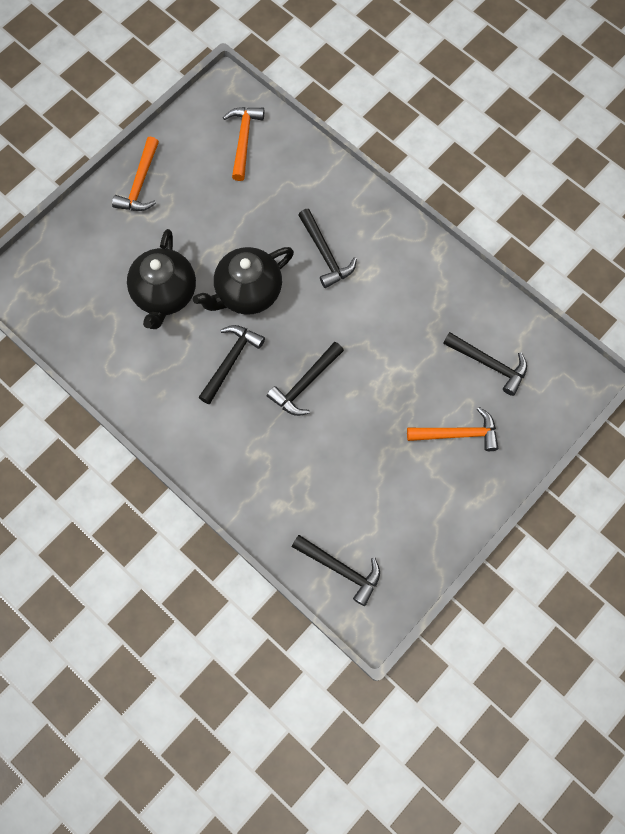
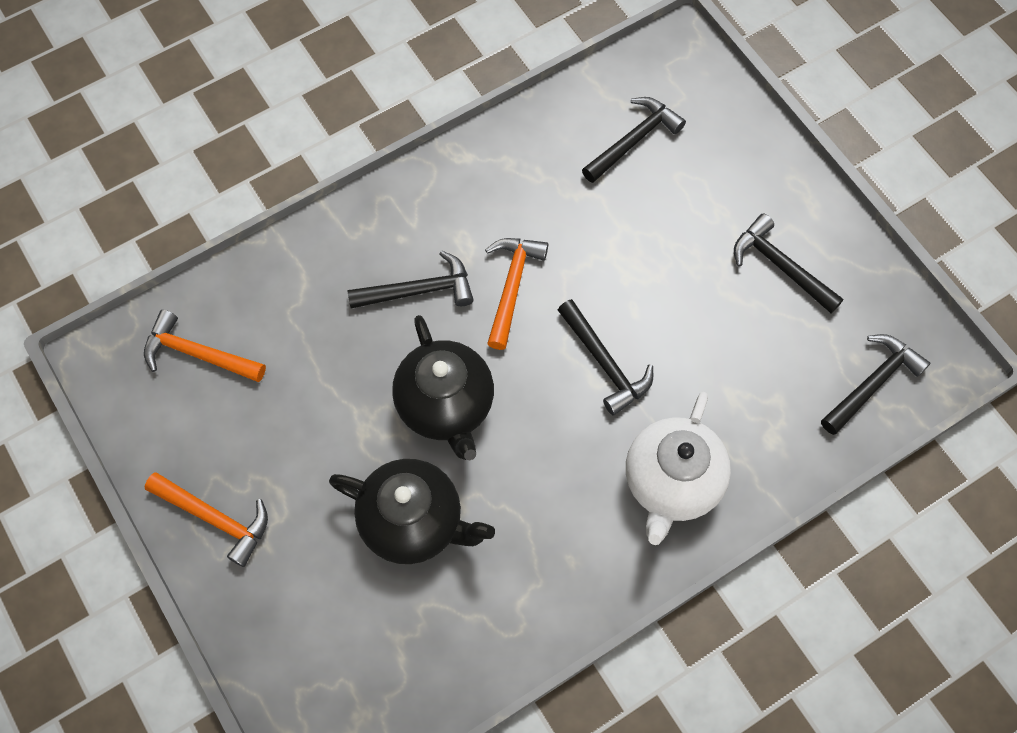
camera: 75 degrees left, 5 degrees down
(230, 445) = (671, 483): none -> white teapot
(231, 360) = (545, 452): black hammer -> black hammer (780, 266)
(458, 434) = (719, 200): orange hammer -> orange hammer (512, 286)

